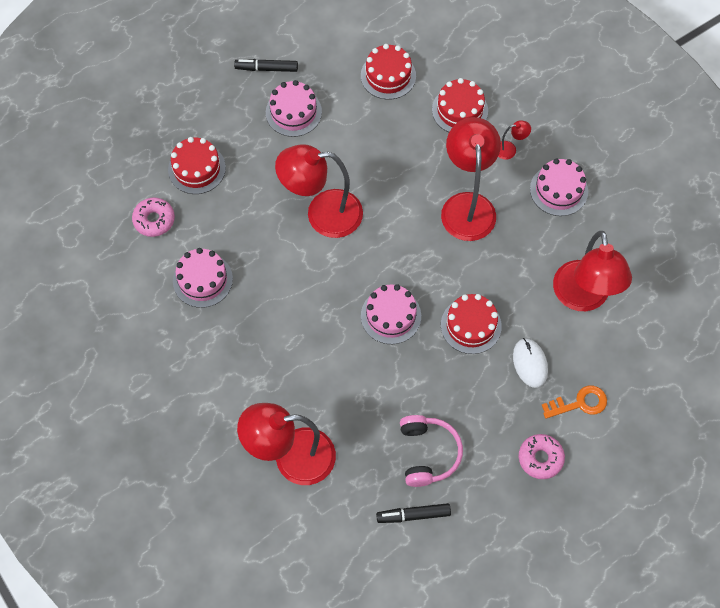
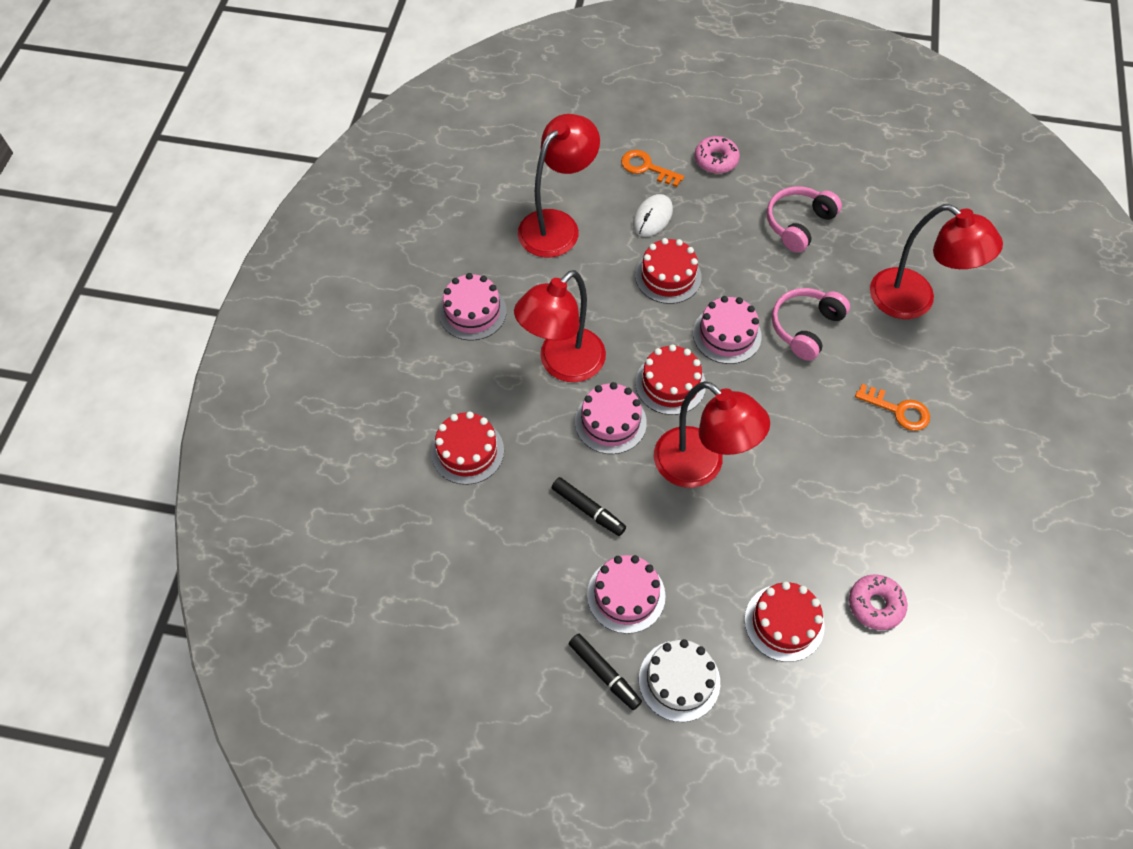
camera: 135 degrees left, 5 degrees down
(202, 280) = (873, 502): pink cake -> pink cake (610, 422)
(226, 96) = (679, 680): none -> white cake
(236, 358) = (898, 410): none -> orange key
(346, 368) = (805, 327): none -> pink headphones
(388, 75) = (491, 547): red cake -> red cake (670, 384)
(413, 515) = (850, 198): black marker -> black marker (588, 510)
(510, 149) = (468, 378): red lamp -> none

